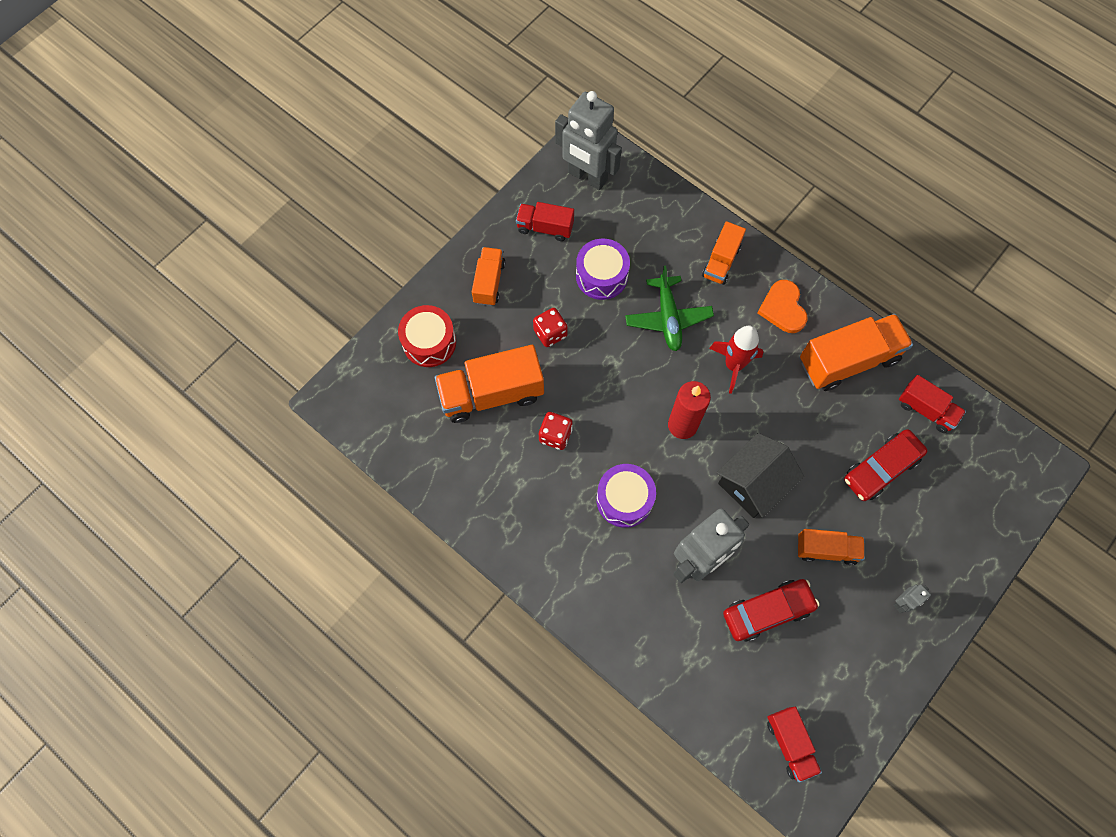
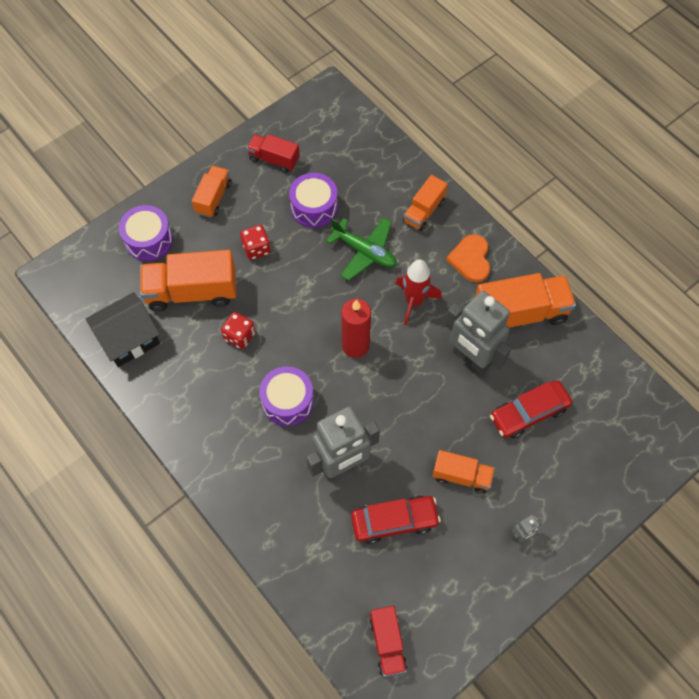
camera: 10 degrees right, 5 degrees down
(429, 342) = (149, 240): red drum -> purple drum
(587, 177) = (321, 122): grey robot -> grey robot (471, 358)
(668, 318) = (364, 252): green plane -> green plane turned 60 degrees counterclockwise
(753, 483) = (408, 406): black house -> black house (129, 338)
(926, 410) = (582, 368): red truck -> none

